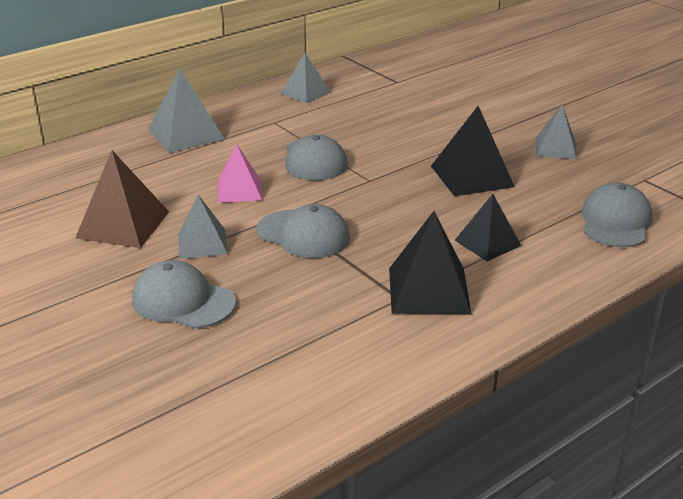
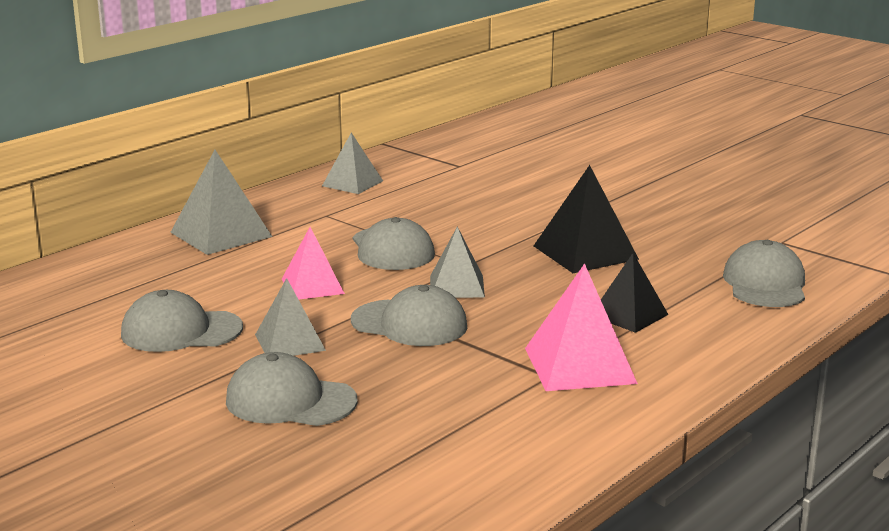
camera: 10 degrees left, 10 degrees down
(123, 224) = (181, 331): brown pyramid -> grey cap
(428, 290) = (579, 365): black pyramid -> pink pyramid
(555, 148) = (671, 219): grey pyramid -> grey pyramid (457, 286)

